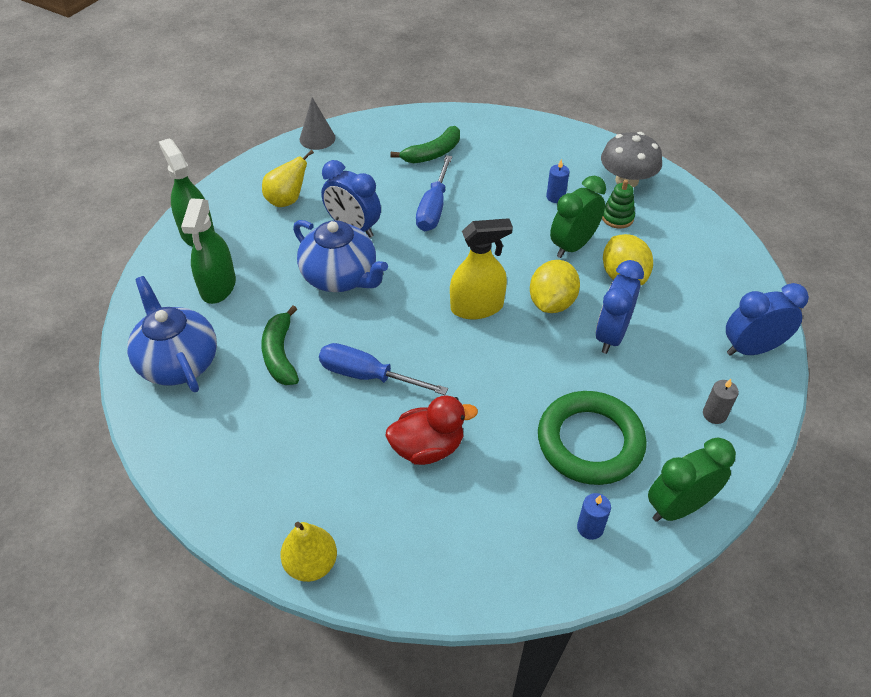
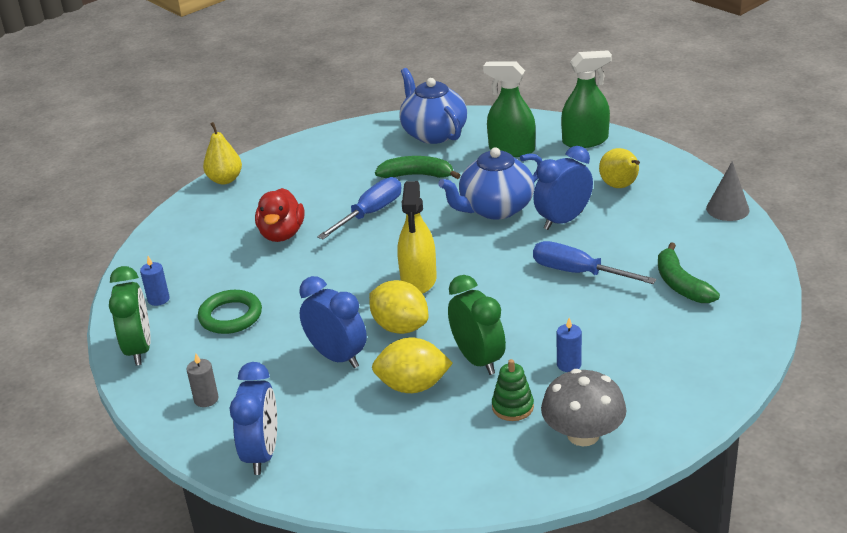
camera: 110 degrees right, 15 degrees down
(178, 362) = (433, 133): blue teapot -> blue teapot turned 105 degrees counterclockwise
(590, 442) = (230, 316): green ring -> green ring, size x0.66

